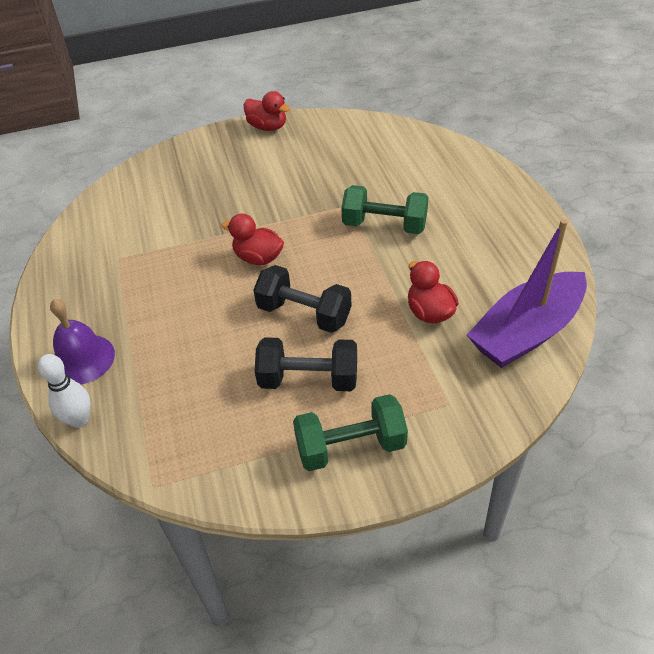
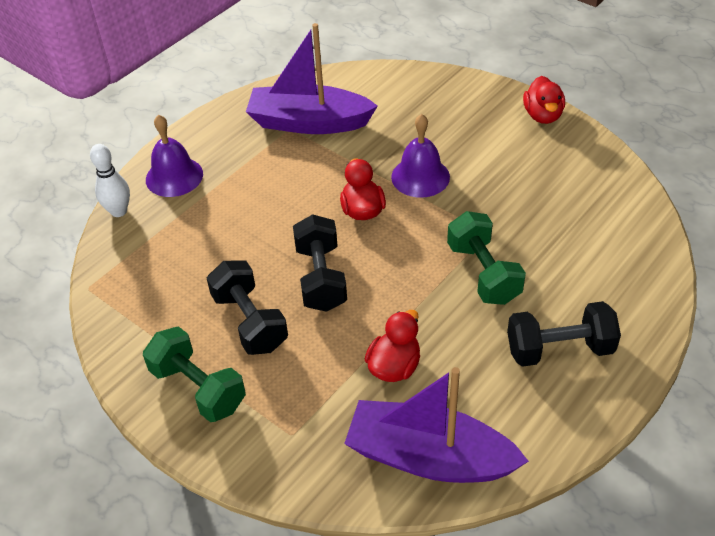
camera: 55 degrees right, 0 degrees up
(125, 244) = (309, 122): none -> purple boat
(258, 211) = (420, 177): none -> purple bell
(483, 223) = (559, 349): none -> black dumbbell

